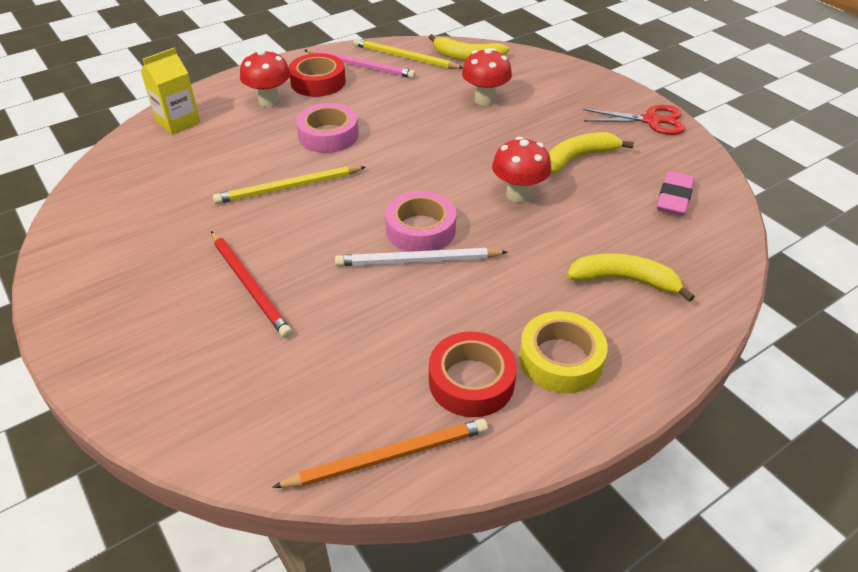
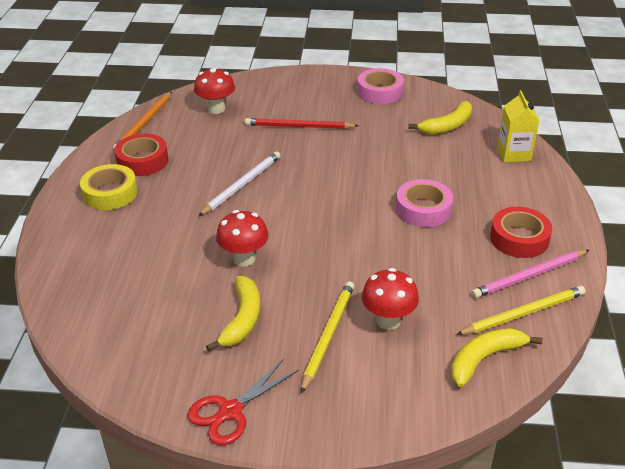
camera: 130 degrees right, 5 degrees down
(269, 101) = (508, 202): red mushroom -> red mushroom (216, 109)
(288, 187) = (375, 169): yellow pencil -> yellow pencil (328, 335)
(420, 230) = (266, 199): pink tape -> pink tape (380, 92)
(624, 280) = (115, 251): yellow banana -> yellow banana (447, 126)
(674, 198) = (135, 336): pink eraser -> none

